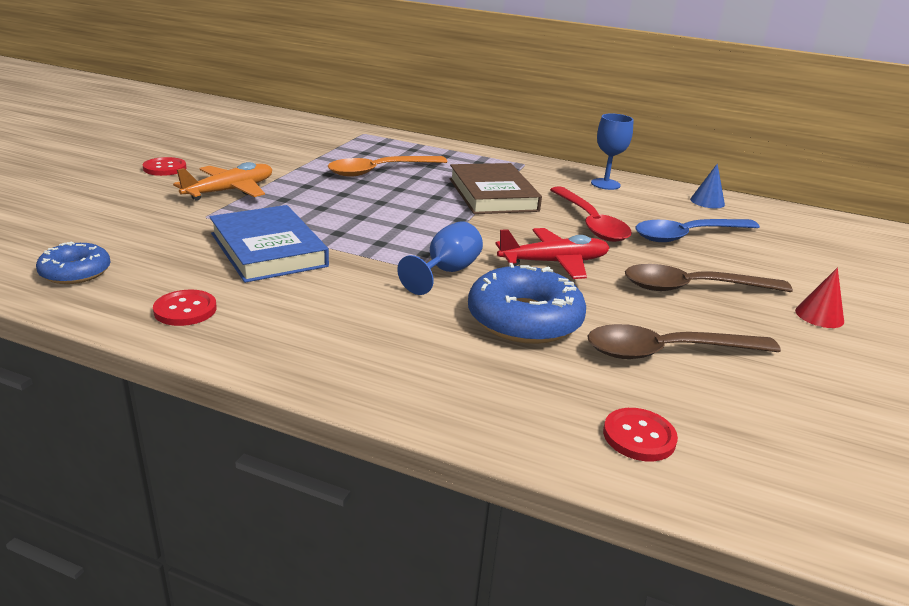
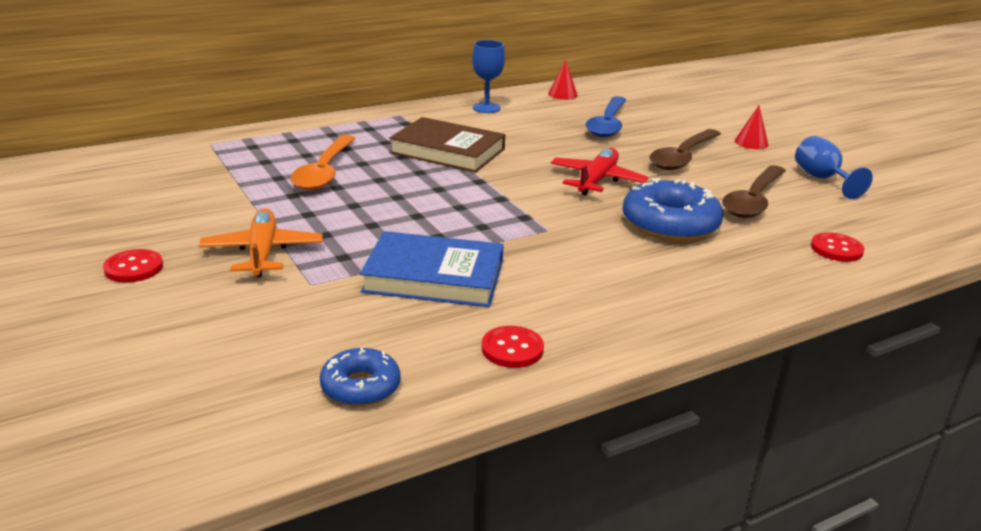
camera: 50 degrees left, 0 degrees up
(446, 272) = (567, 221): blue goblet -> blue goblet (822, 179)
(590, 223) = (547, 142): red spoon -> none
(707, 201) = (562, 94): blue cone -> red cone

